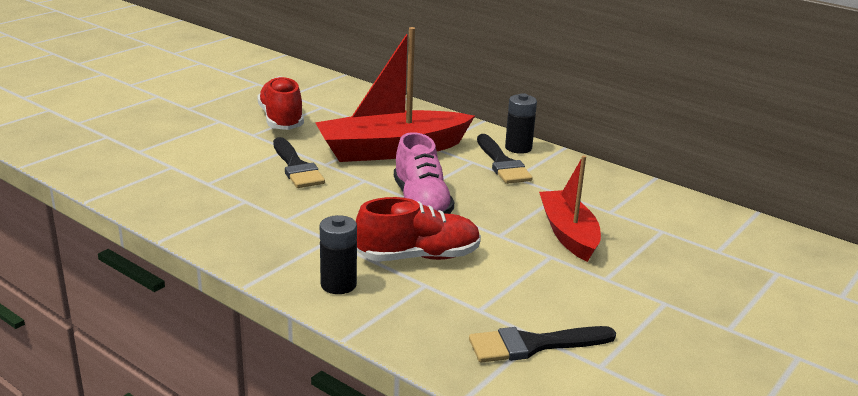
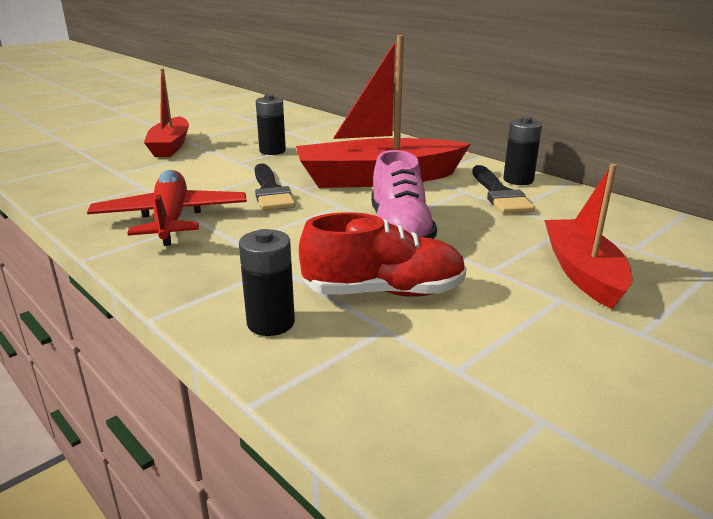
camera: 10 degrees right, 0 degrees up
(174, 116) = (170, 146): none -> red boat
(217, 199) = (171, 219): none -> red plane
(281, 120) = (272, 151): red shoe -> black battery
(533, 345) = (537, 435): black brush -> none

